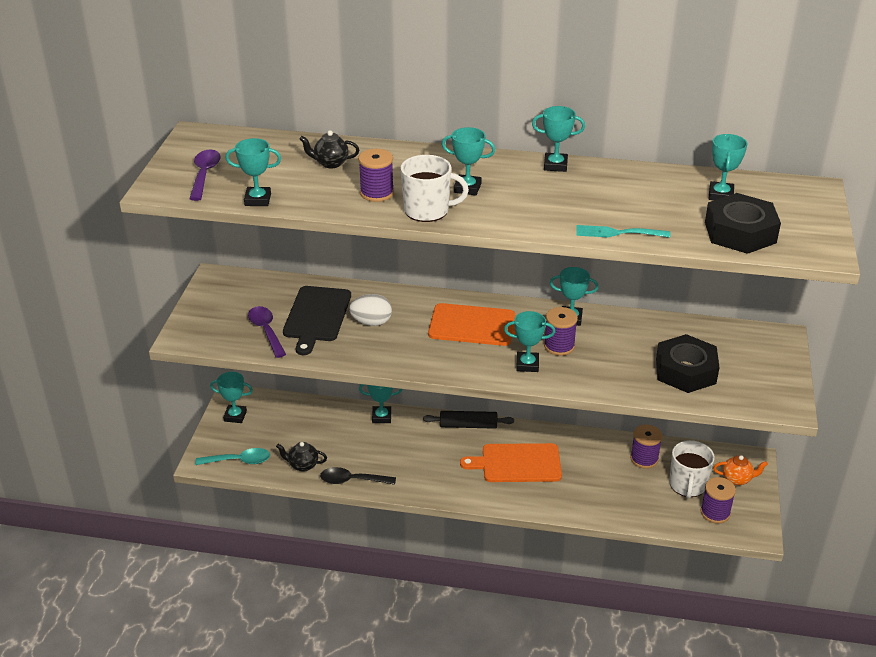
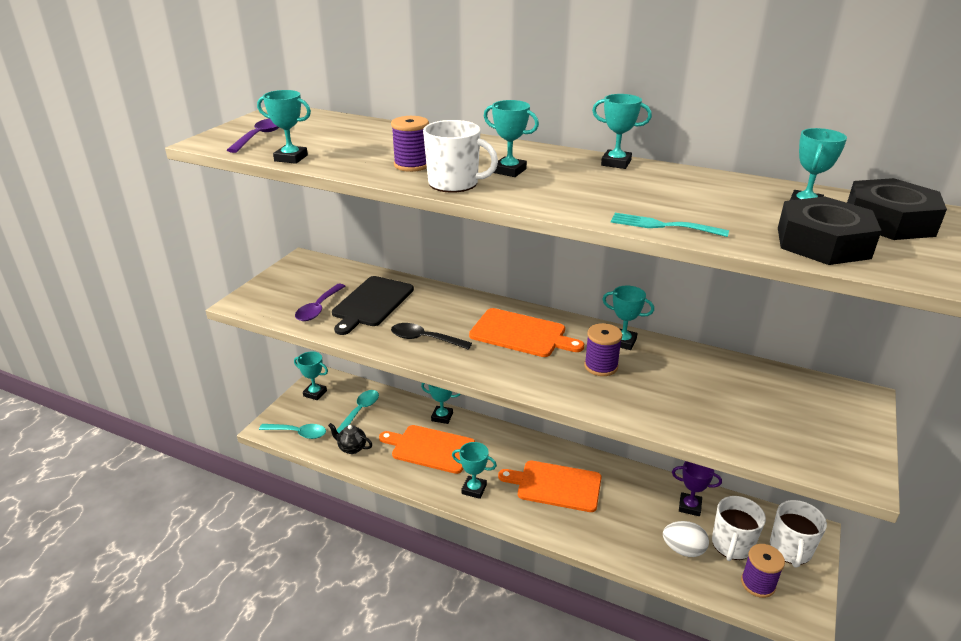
camera: 15 degrees right, 5 degrees down
(266, 331) = (318, 308): purple spoon -> purple spoon turned 150 degrees counterclockwise
(293, 426) = (360, 411): none -> turquoise spoon
(330, 163) = (384, 140): black teapot -> none
(352, 480) = (390, 471): black spoon -> black spoon (424, 339)
(371, 322) = (420, 316): white egg -> white egg (683, 549)
(383, 451) = (430, 448): none -> orange cutting board
(468, 425) = (519, 439): black rolling pin -> none
(527, 364) = (559, 379): turquoise trophy -> turquoise trophy (474, 489)
(644, 459) = (689, 506): purple spool -> purple trophy
(685, 371) = (738, 415): black nut -> black nut (889, 221)
(737, 479) = (790, 549): orange teapot -> white mug

